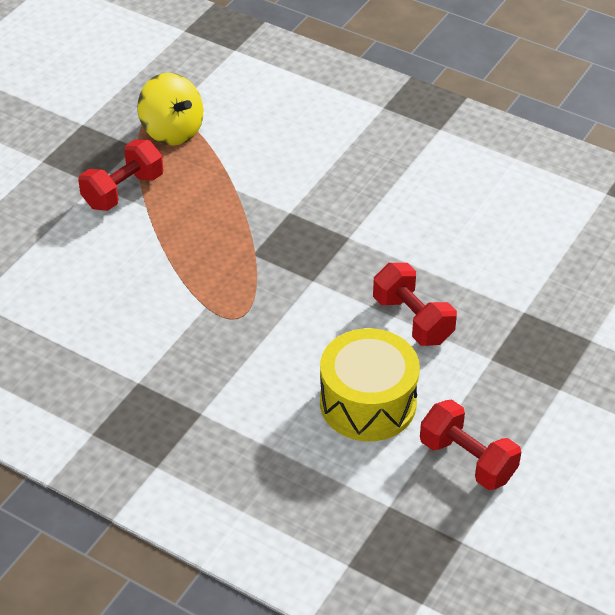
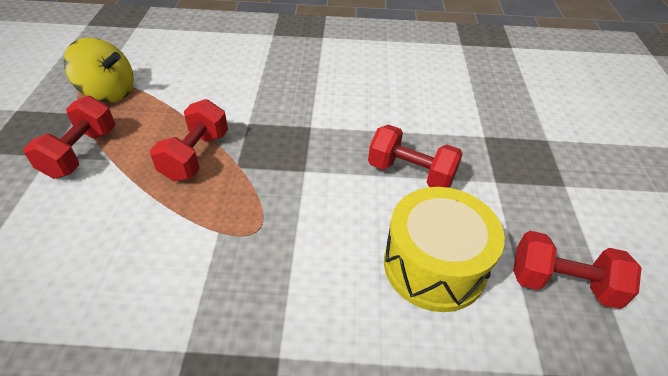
camera: 30 degrees left, 0 degrees up
(221, 230) = (195, 156): none -> red dumbbell

